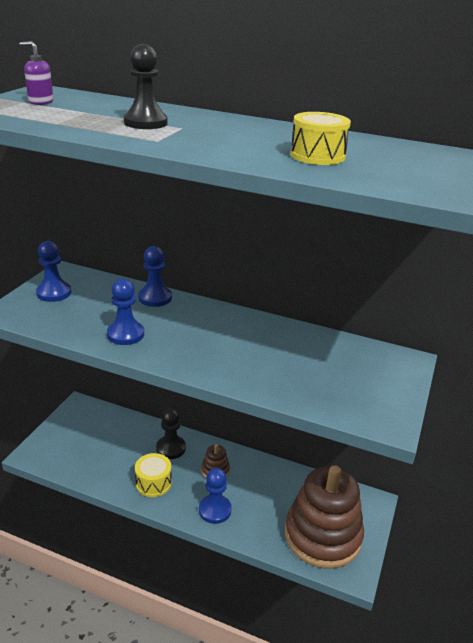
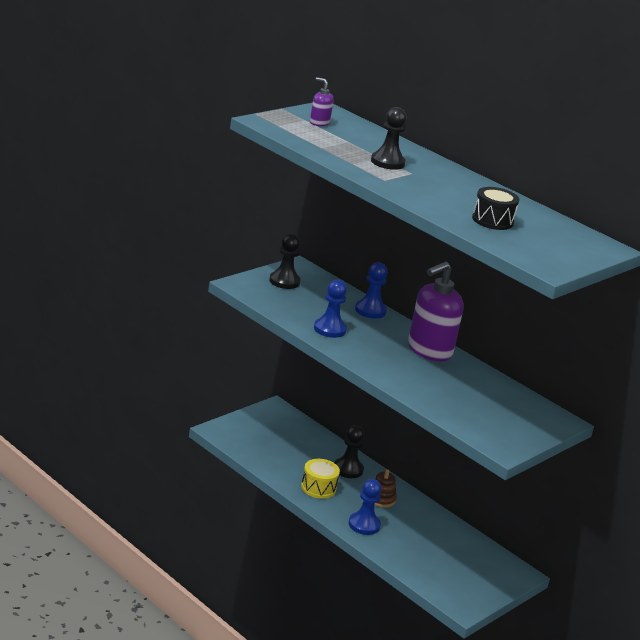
camera: 20 degrees right, 5 degrees down
(54, 293) = (284, 281): blue pawn -> black pawn
(236, 324) = (429, 351): none -> purple soap dispenser
(317, 156) = (492, 220): yellow drum -> black drum
(322, 535) = (452, 575): brown stacking toy -> none

